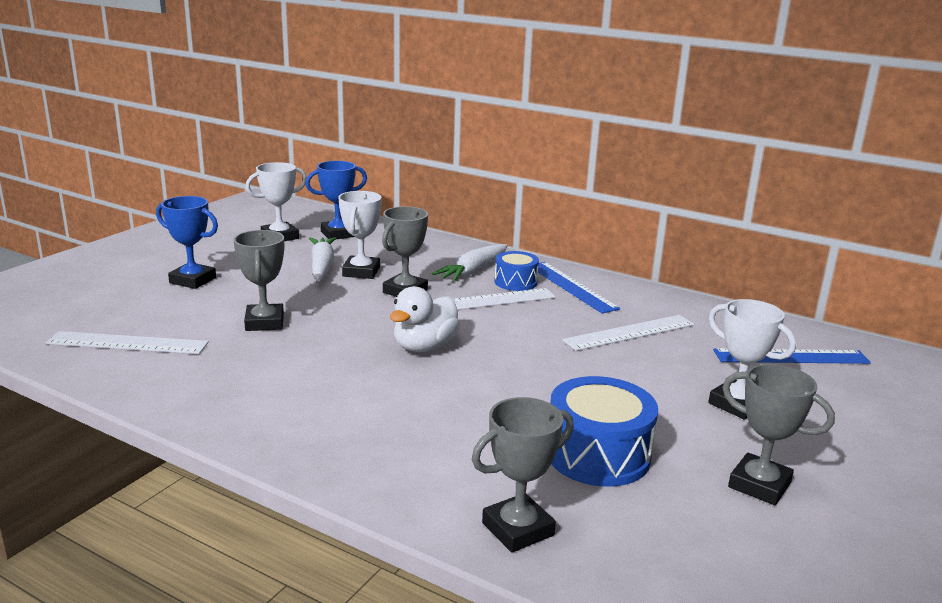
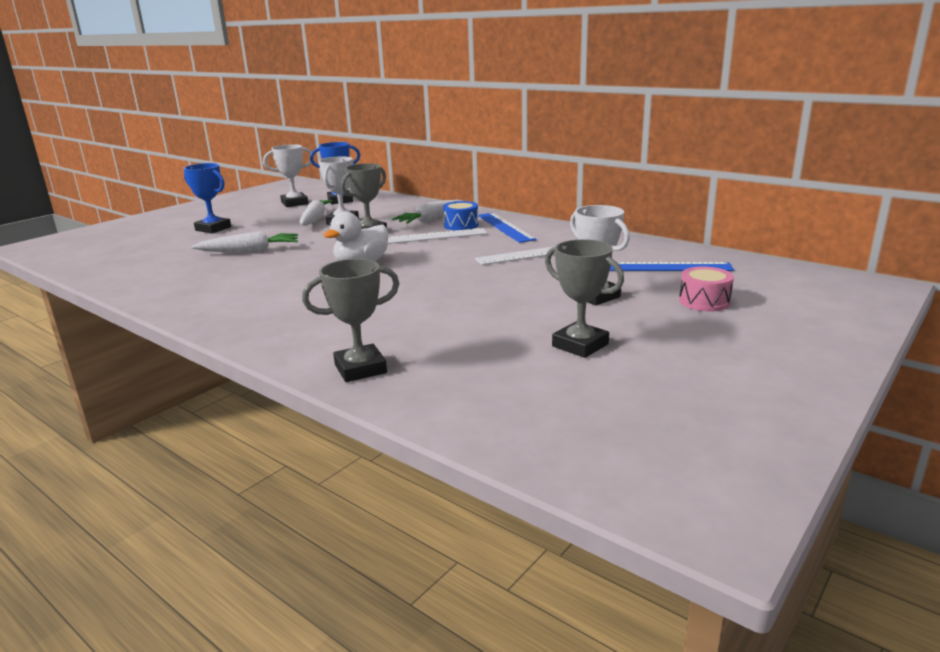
camera: 10 degrees right, 0 degrees up
(127, 343) = (142, 264): white ruler -> none
(264, 322) = (249, 251): grey trophy -> white carrot
(598, 455) = (456, 326): blue drum -> none
(862, 413) = (704, 301): none -> pink drum

